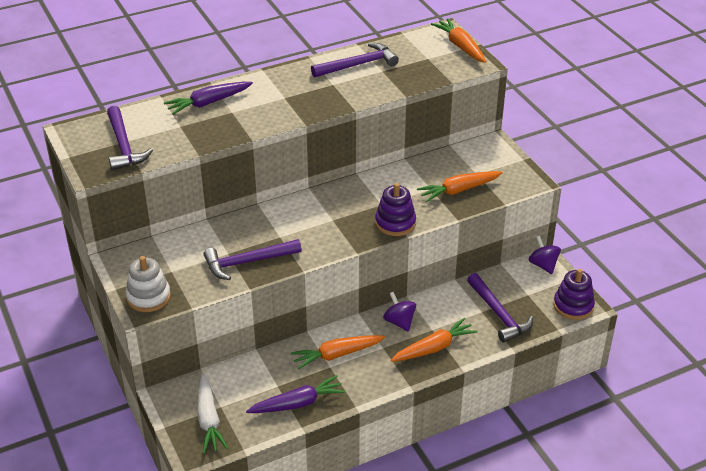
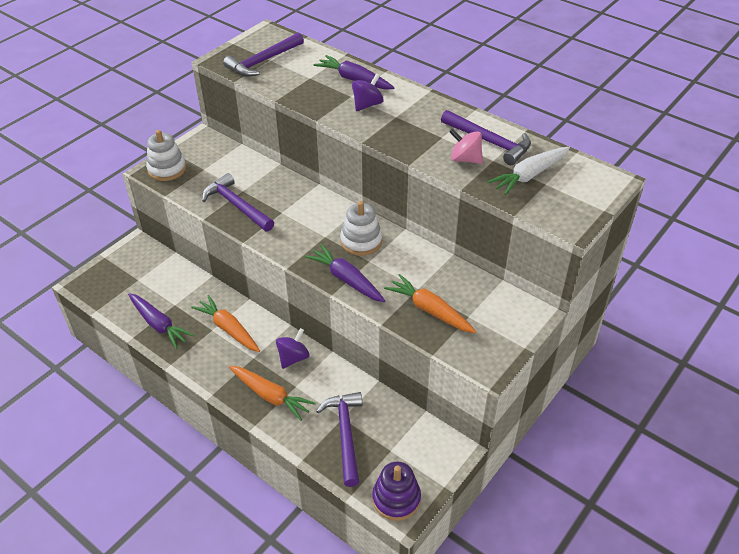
camera: 65 degrees right, 5 degrees up
(209, 419) = (121, 278): white carrot -> white carrot (529, 175)
(354, 201) = (361, 241): none -> white stacking toy
(370, 82) = (465, 159): none -> pink spinning top
(395, 223) = (346, 280): purple stacking toy -> purple carrot
(460, 46) = (591, 200): orange carrot -> none
(499, 314) = (345, 434): purple hammer -> purple hammer turned 135 degrees clockwise
(543, 265) = (446, 450): purple spinning top -> purple spinning top (367, 105)

